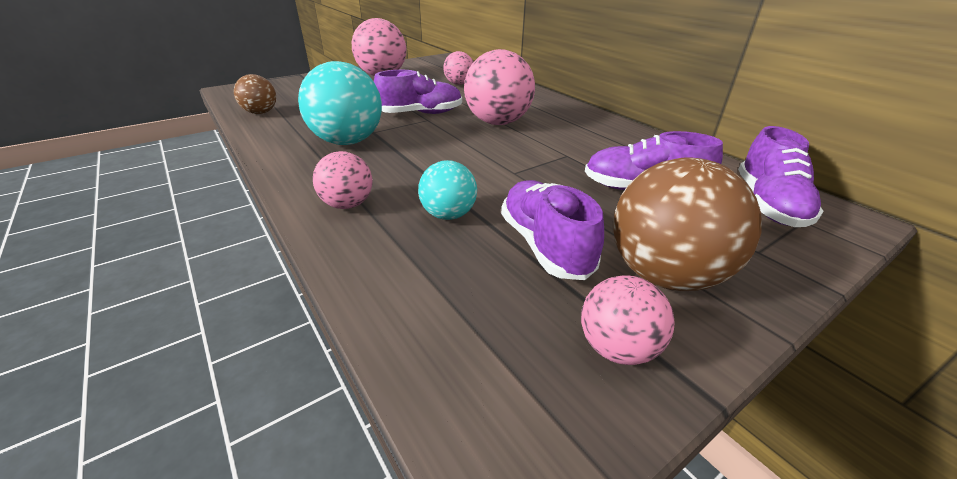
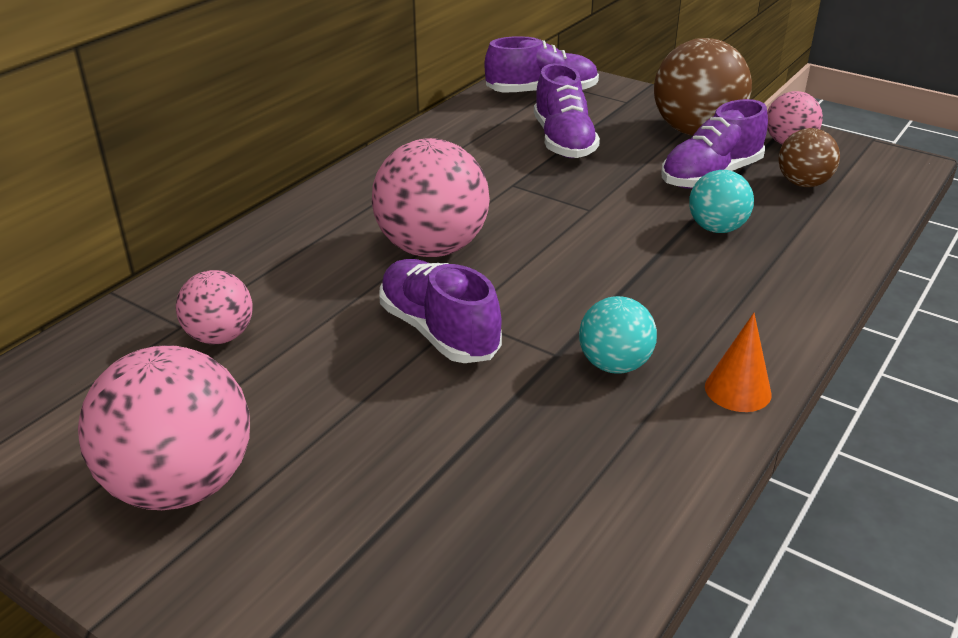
camera: 110 degrees left, 0 degrees up
(261, 113) = (577, 563): brown ball -> brown ball (803, 183)
(285, 164) = (738, 390): none -> orange cone
(348, 141) = (614, 365): turquoise ball -> turquoise ball, size x0.56
(348, 204) = (766, 293): pink ball -> none

